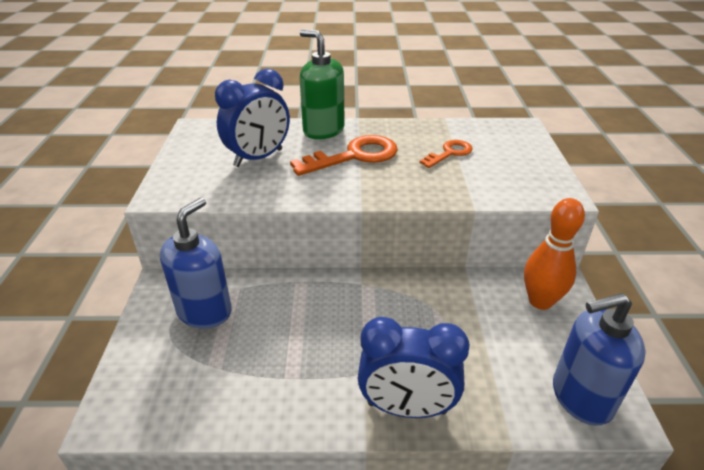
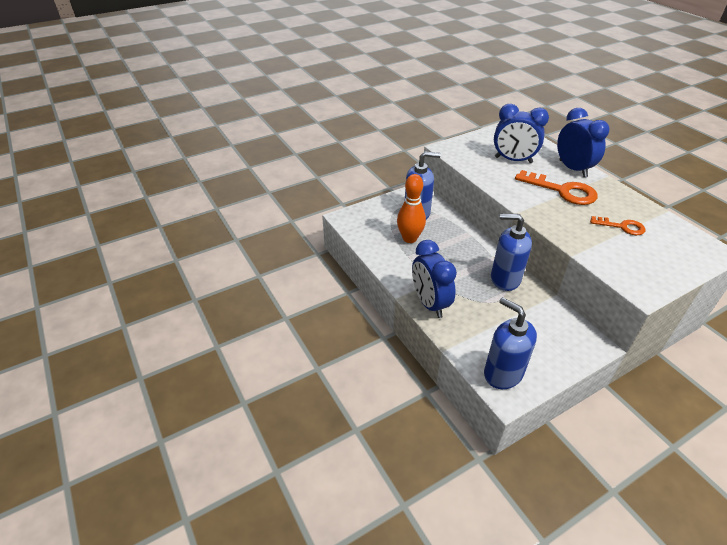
camera: 60 degrees right, 5 degrees up
(323, 130) = (572, 169): green soap dispenser -> blue clock
(411, 296) = (505, 279): none -> blue soap dispenser
(540, 301) = (564, 338): orange bowling pin -> orange bowling pin (409, 238)

